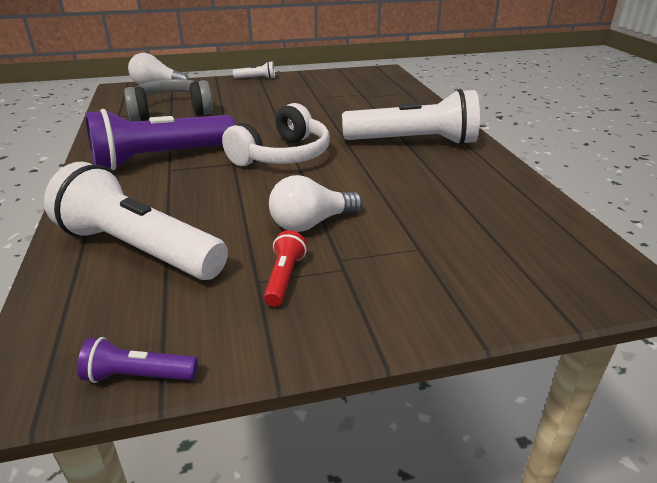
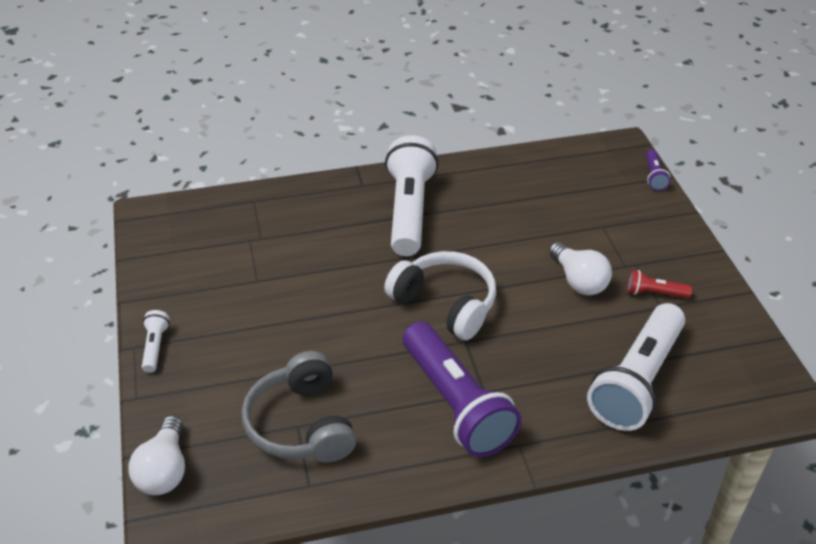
camera: 90 degrees left, 10 degrees up
(138, 376) = (765, 351): purple flashlight -> purple flashlight (654, 176)

